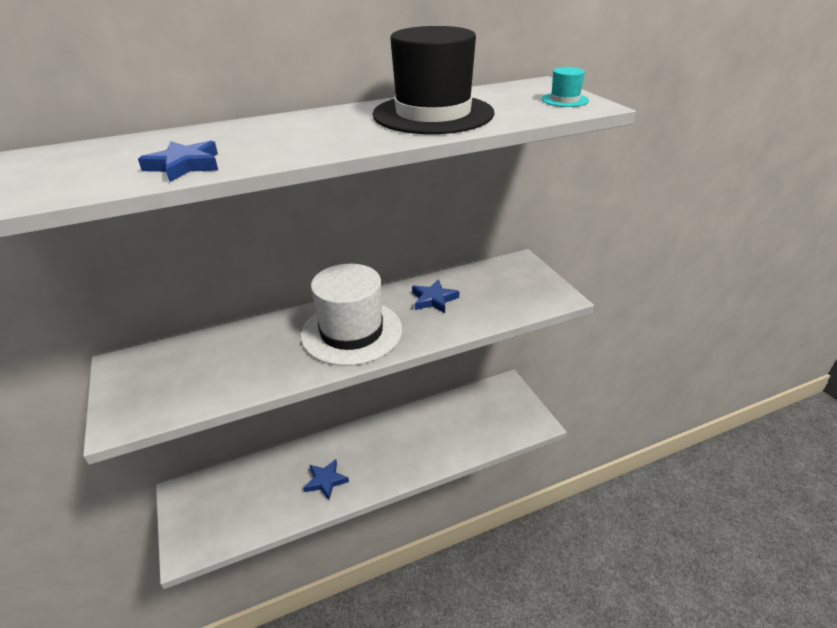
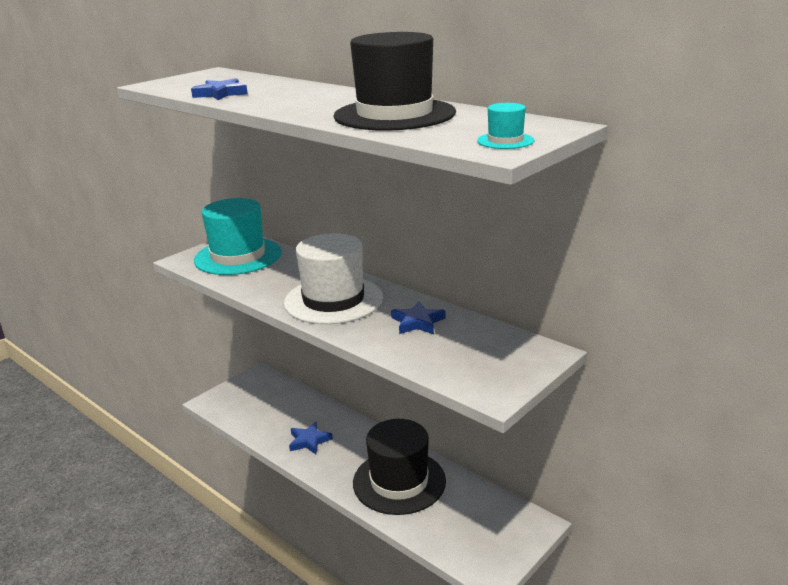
camera: 65 degrees right, 10 degrees down
(172, 374) = (238, 256): none -> turquoise hat
(422, 438) = (399, 481): none -> black hat

